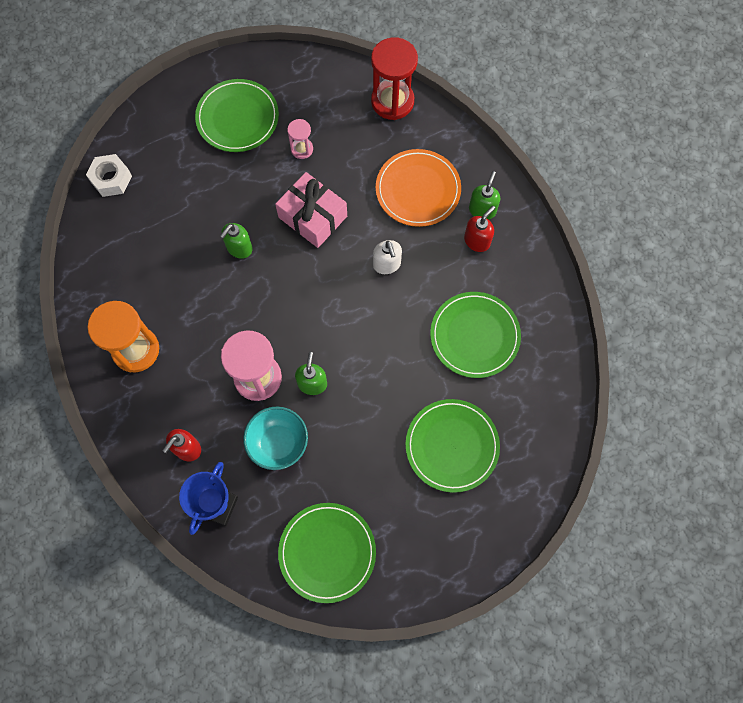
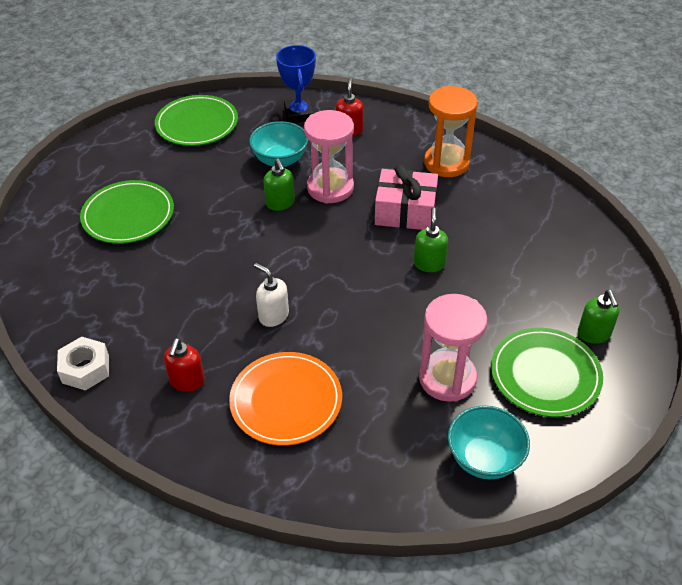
camera: 150 degrees right, 25 degrees down
(111, 179) = (603, 260): white nut -> white nut (85, 369)
(302, 149) = (447, 378): pink hourglass -> pink hourglass, size x1.95
(312, 217) = (381, 321): pink gift -> pink gift (405, 211)
(321, 88) = (484, 458): none -> turquoise bowl
(392, 101) = (386, 489): red hourglass -> none
(474, 336) = (146, 298): green plate -> none
(482, 210) = (197, 416): green soap dispenser -> green soap dispenser (594, 334)

